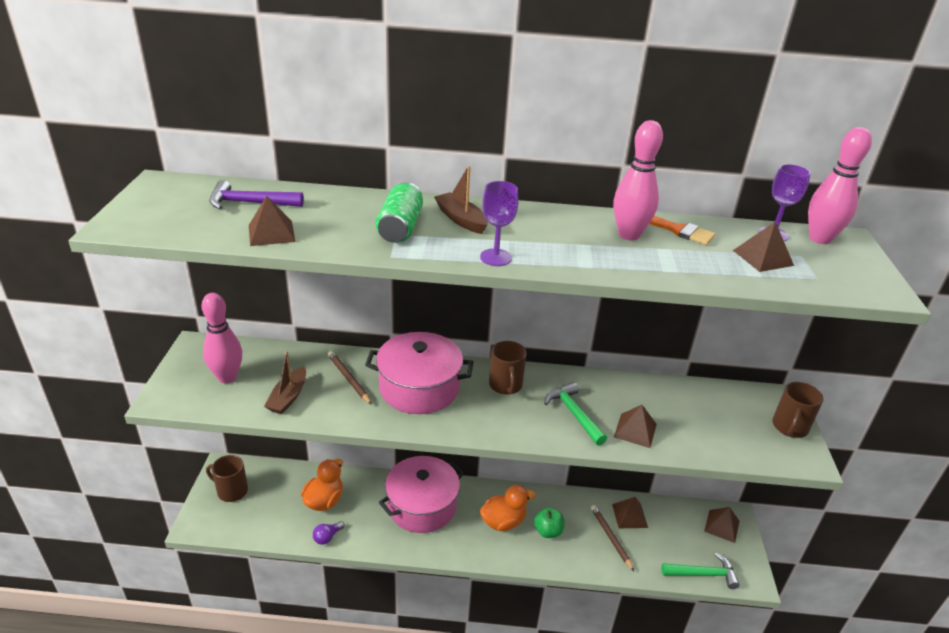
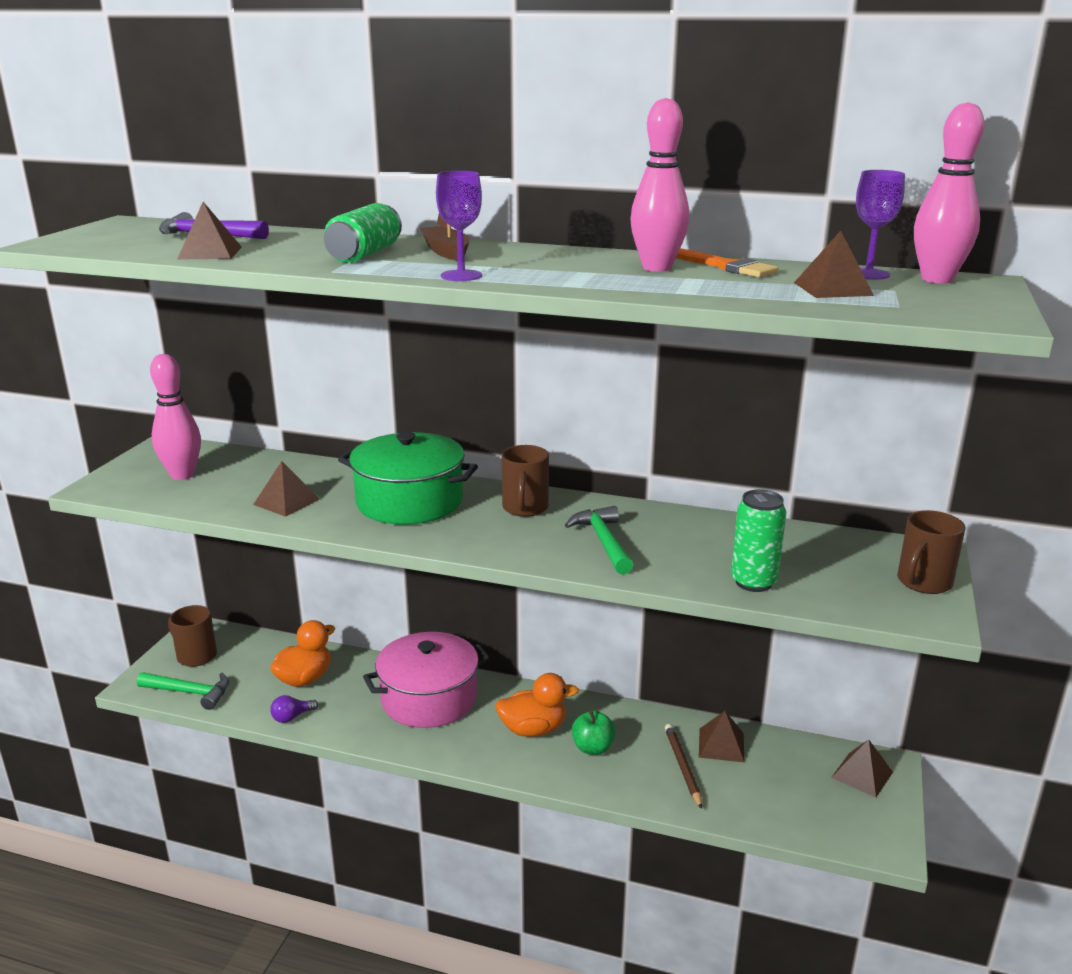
camera: 15 degrees right, 10 degrees down
(288, 397) = (243, 497): brown boat -> none
(348, 379) = (325, 487): brown pencil -> none
(419, 388) = (409, 501): pink pot -> green pot
(635, 430) = (682, 565): brown pyramid -> brown pyramid (286, 501)
(687, 441) = (753, 582): none -> green can
(703, 574) = (811, 828): green hammer -> green hammer (190, 692)

